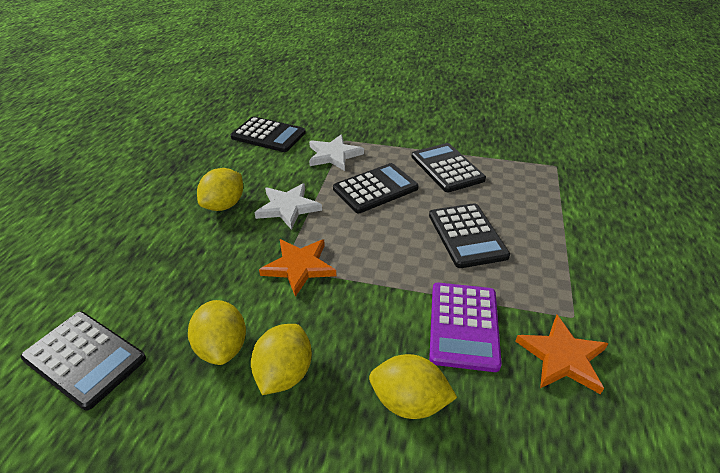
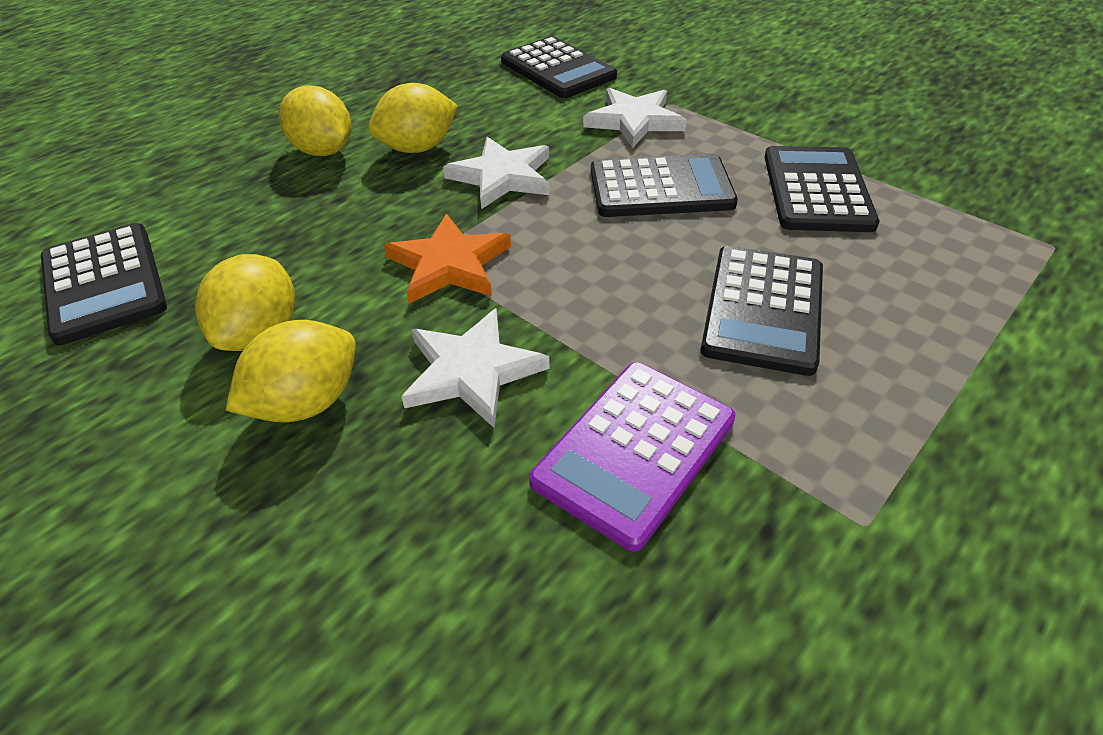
camera: 30 degrees right, 5 degrees up
(358, 319) = (471, 371): none -> white star
(409, 402) = (445, 527): yellow lemon -> yellow lemon (323, 151)
(562, 357) = (780, 585): orange star -> none

